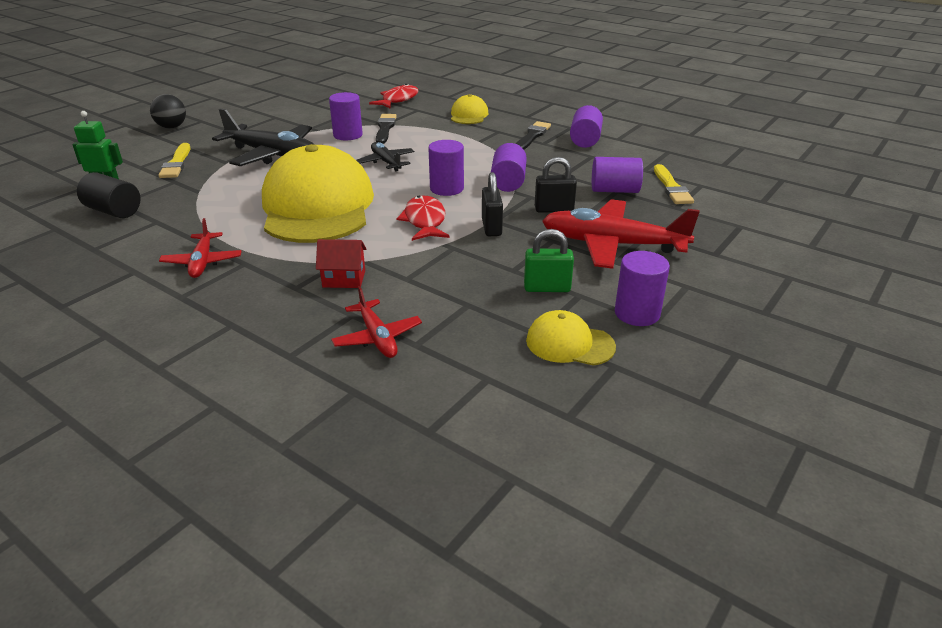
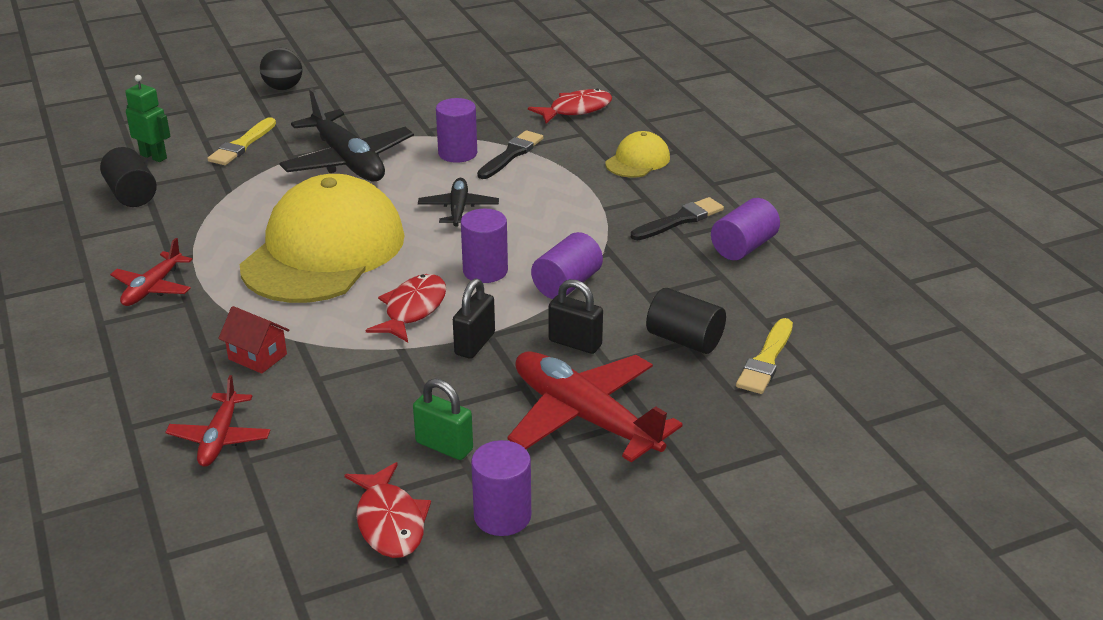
camera: 30 degrees right, 0 degrees up
(569, 343) = (390, 522): yellow cap -> red fish
(614, 190) = (684, 340): purple cylinder -> black cylinder

